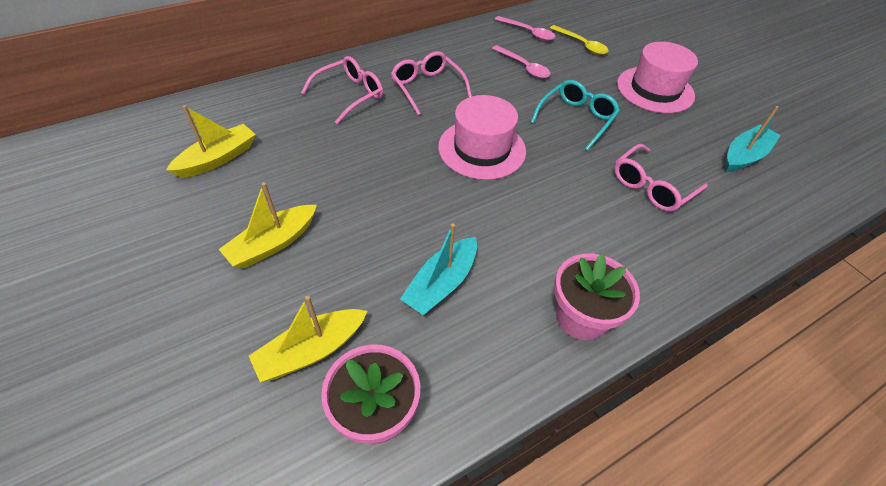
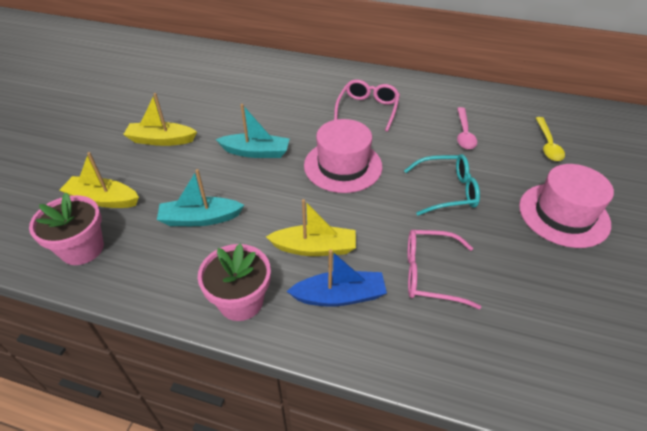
camera: 50 degrees right, 5 degrees down
(218, 158) = (199, 84): yellow boat -> yellow boat (314, 248)
(350, 95) = (313, 88): pink glasses -> none
(528, 32) = (510, 112): pink spoon -> none
(630, 250) = (339, 296): none -> blue boat
(744, 156) = (568, 319): turquoise boat -> turquoise boat (256, 152)

